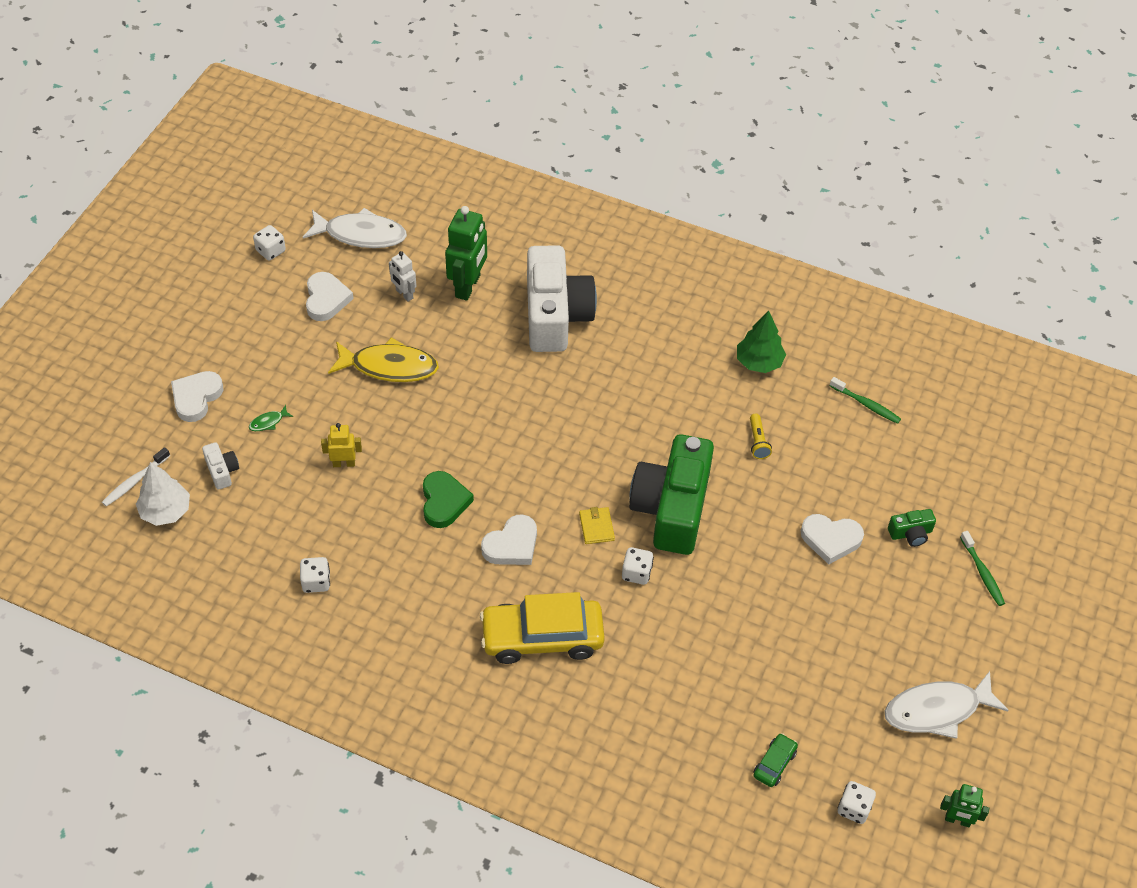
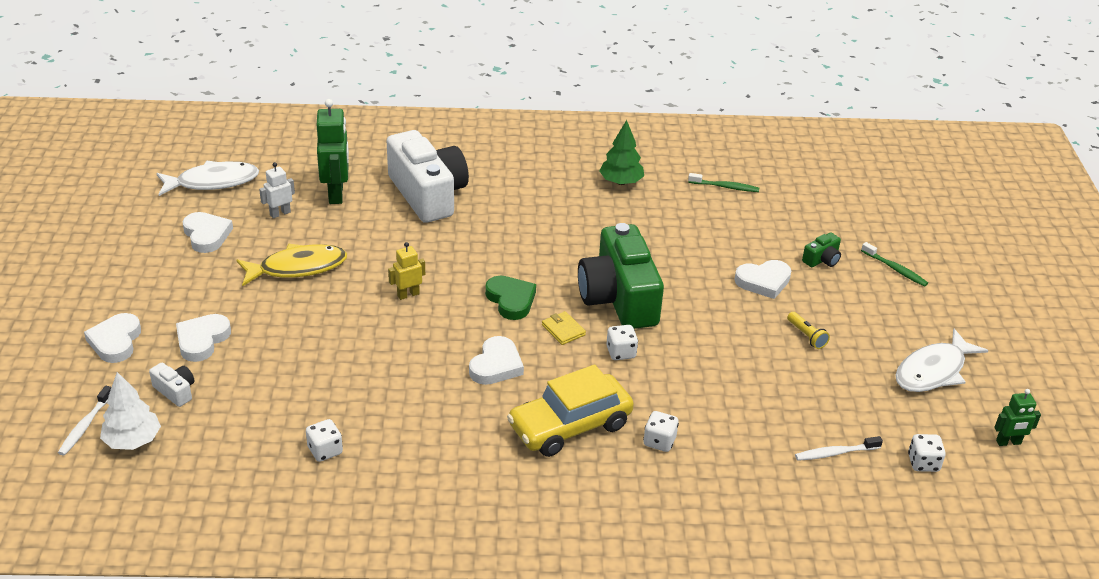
camera: 25 degrees left, 15 degrees down
(268, 422) = (202, 340): green fish -> white heart
(271, 251) = (131, 214): white dice -> white dice (659, 441)
(344, 463) = (297, 350): yellow robot -> yellow robot (408, 294)
(404, 294) = (280, 213): white robot -> white robot turned 120 degrees clockwise
(444, 502) = (412, 352): green heart -> green heart (511, 300)
(758, 442) = (657, 233): yellow flashlight -> yellow flashlight (806, 336)
(774, 764) = (835, 453): green car -> white toothbrush

